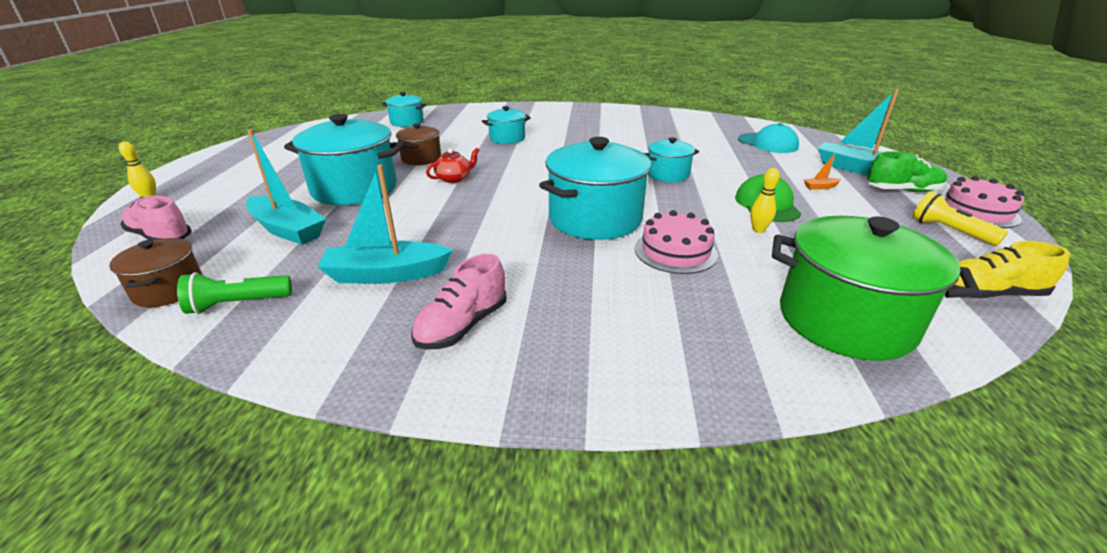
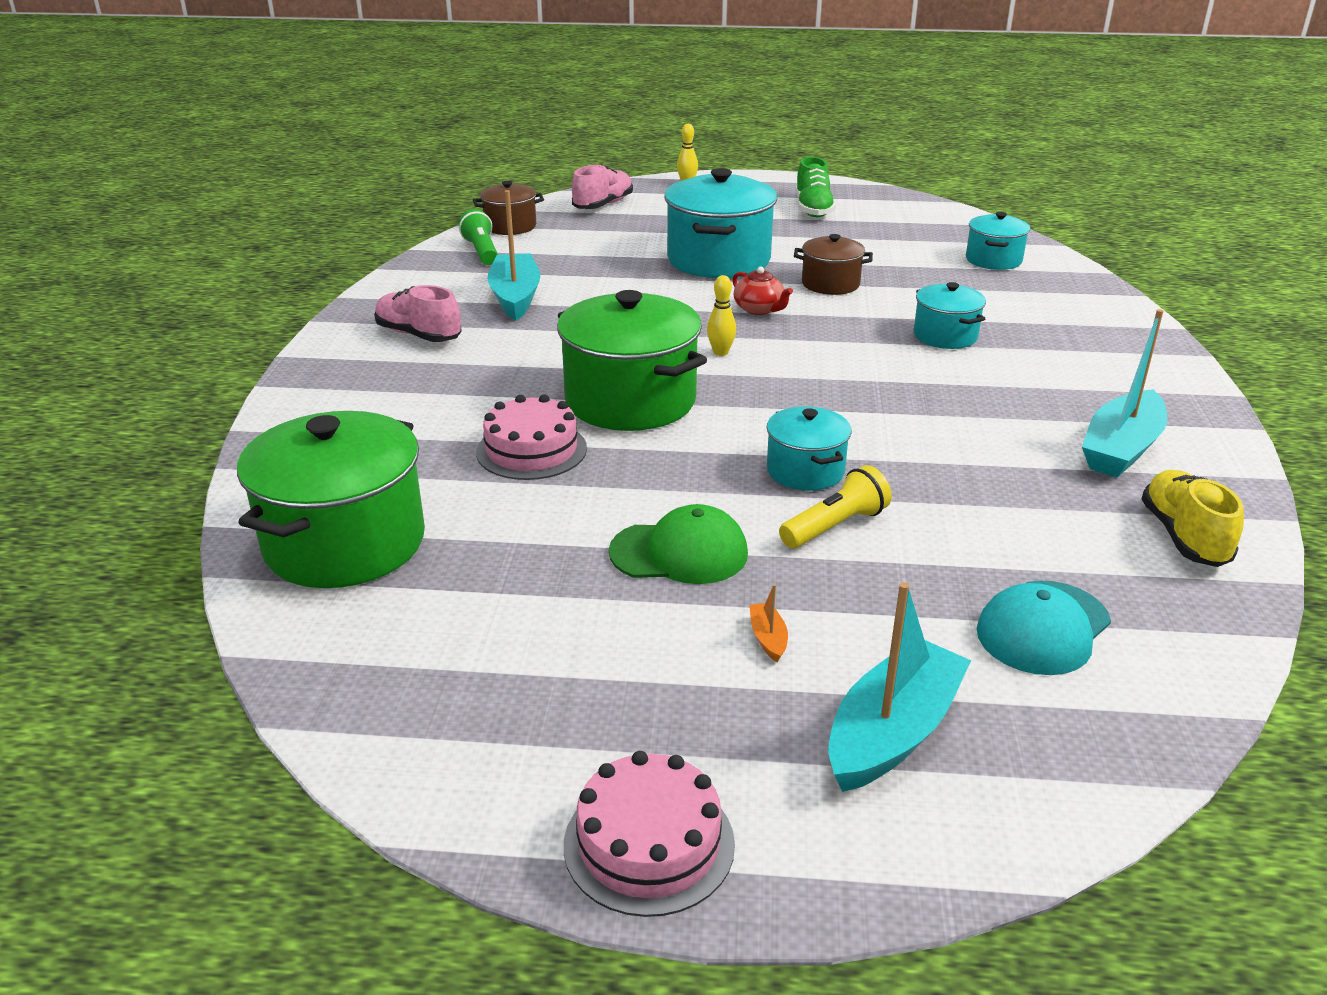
camera: 90 degrees right, 0 degrees up
(287, 230) = (613, 246): turquoise boat -> turquoise boat (1121, 449)
(595, 219) = (630, 401): turquoise pot -> green pot
(758, 230) = (585, 526): yellow bowling pin -> yellow bowling pin (720, 352)
(902, 191) = (761, 761): green shoe -> green shoe (813, 209)
(949, 231) = (559, 748): yellow flashlight -> yellow flashlight (835, 526)
(988, 293) = (353, 696): yellow shoe -> yellow shoe (1183, 536)

